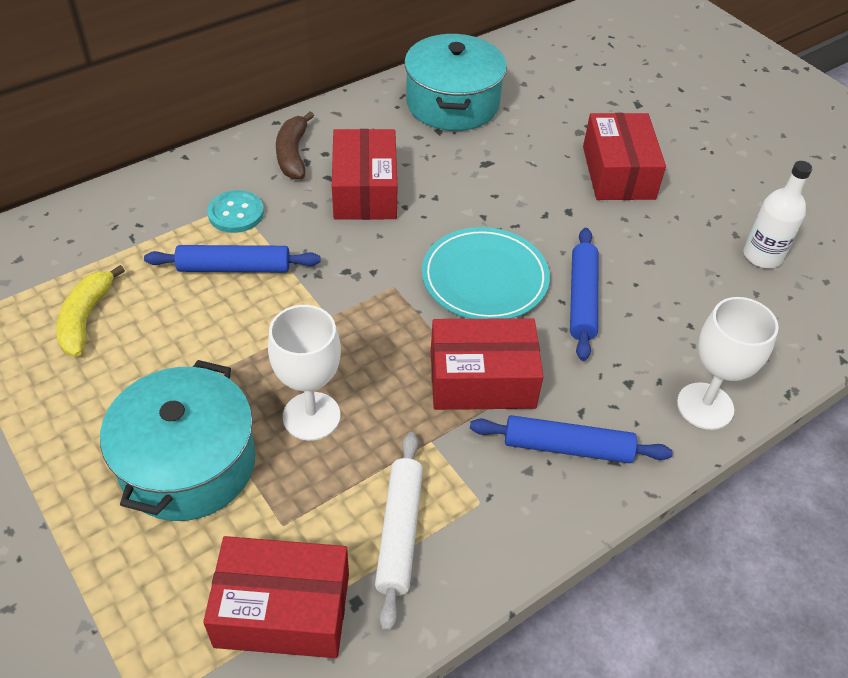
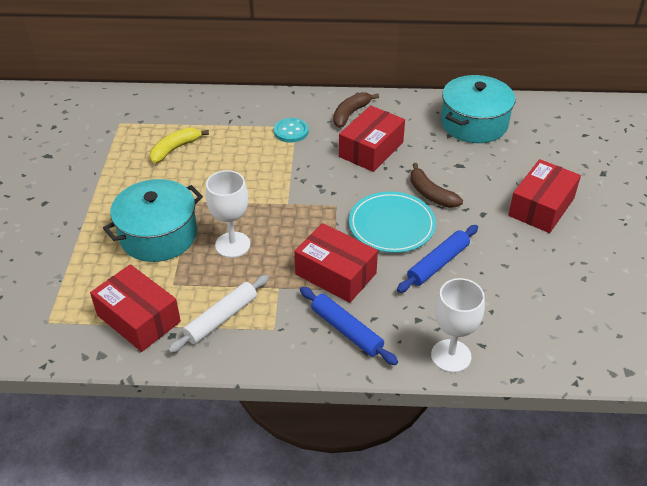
camera: 40 degrees right, 5 degrees down
(234, 268) = (264, 158): blue rolling pin -> none
(490, 215) = (431, 194): none -> brown banana
(762, 256) = (588, 299): white bottle -> none

